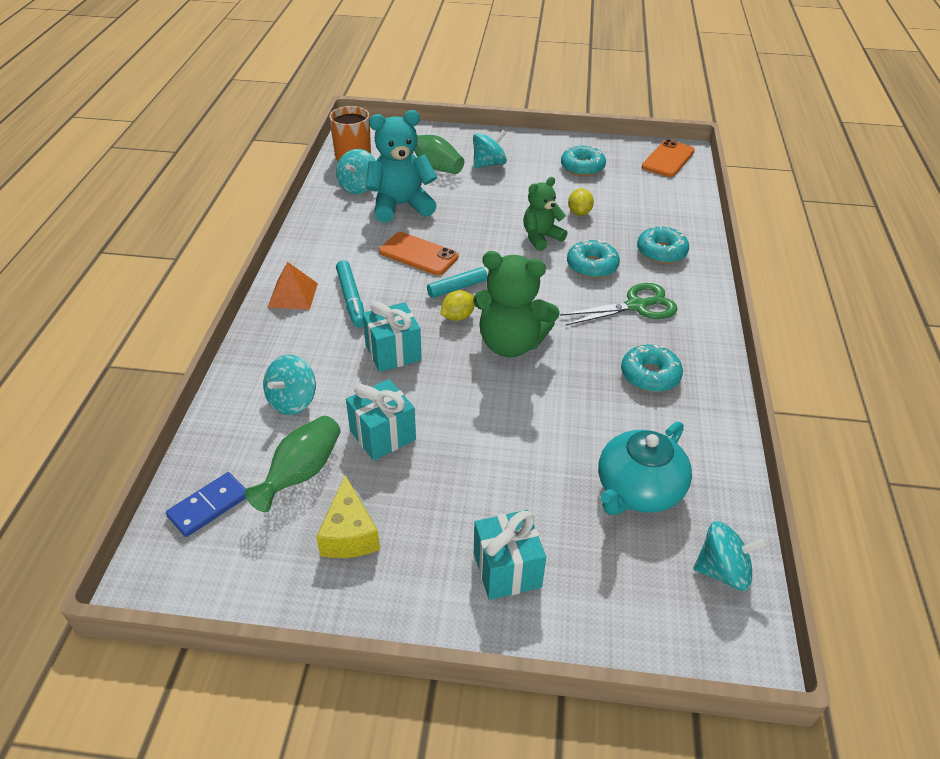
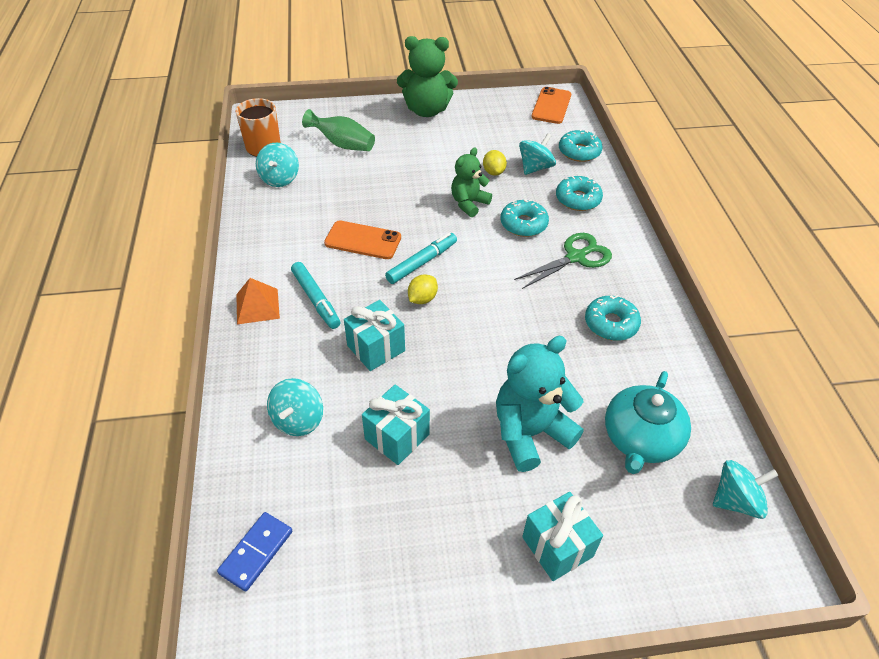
camera: 15 degrees left, 5 degrees up
(301, 473) = (334, 494): green vase -> none
(349, 534) = (402, 547): yellow cheese -> none
(401, 206) = (328, 192): turquoise teddy bear -> turquoise teddy bear (530, 433)
(489, 164) = (395, 135): turquoise spinning top -> turquoise spinning top (535, 168)
(511, 344) = (480, 317): green teddy bear -> green teddy bear (427, 110)
(582, 167) = (480, 125): turquoise donut -> turquoise donut (579, 152)

